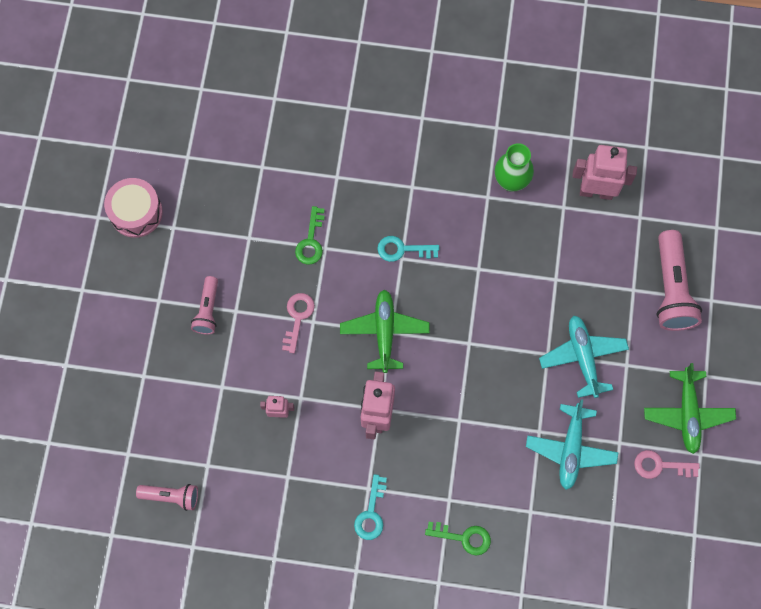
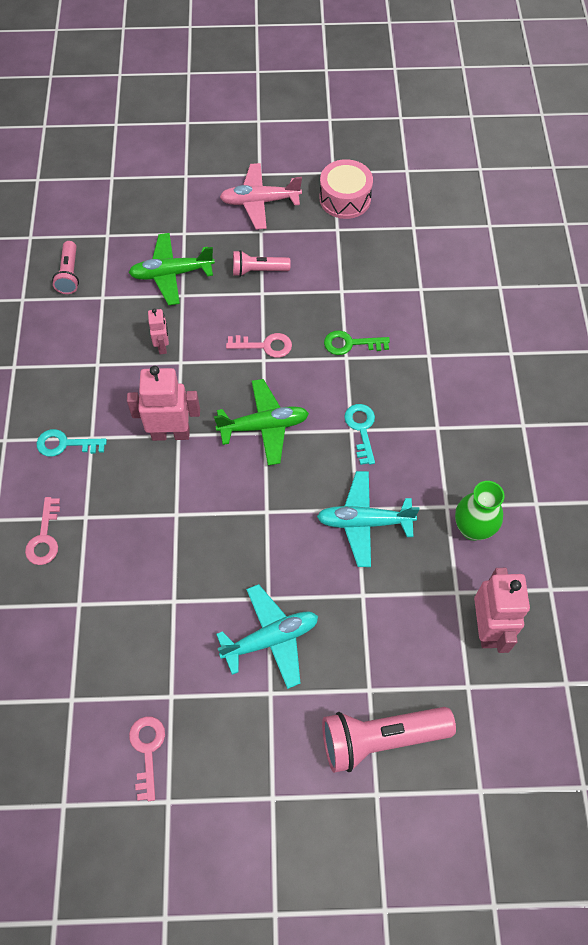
camera: 80 degrees right, 10 degrees down
(120, 295) = (260, 202): none -> pink plane
(463, 537) = (44, 537): green key -> pink key
(570, 449) = (156, 639): turquoise plane -> turquoise plane (364, 522)
(687, 413) = (218, 778): green plane -> green plane (171, 274)

